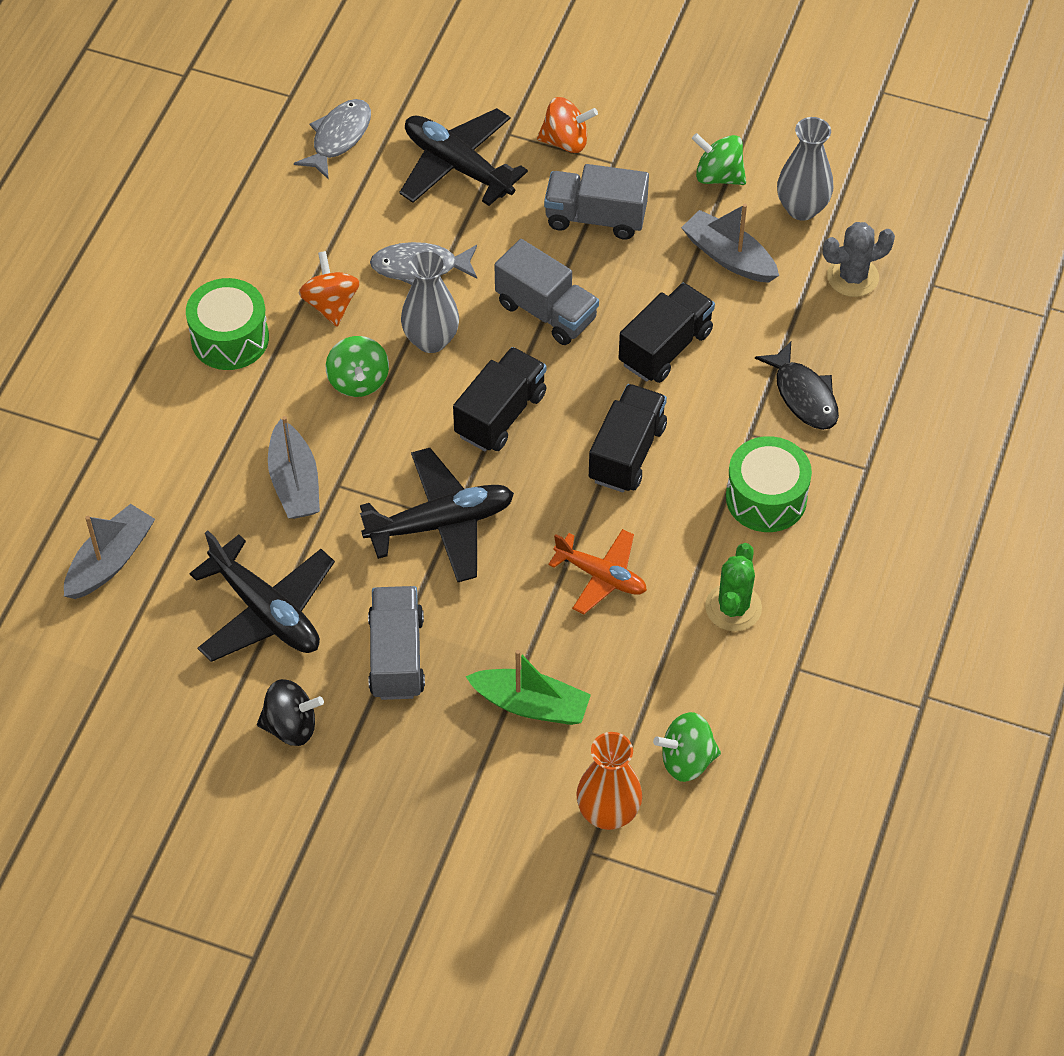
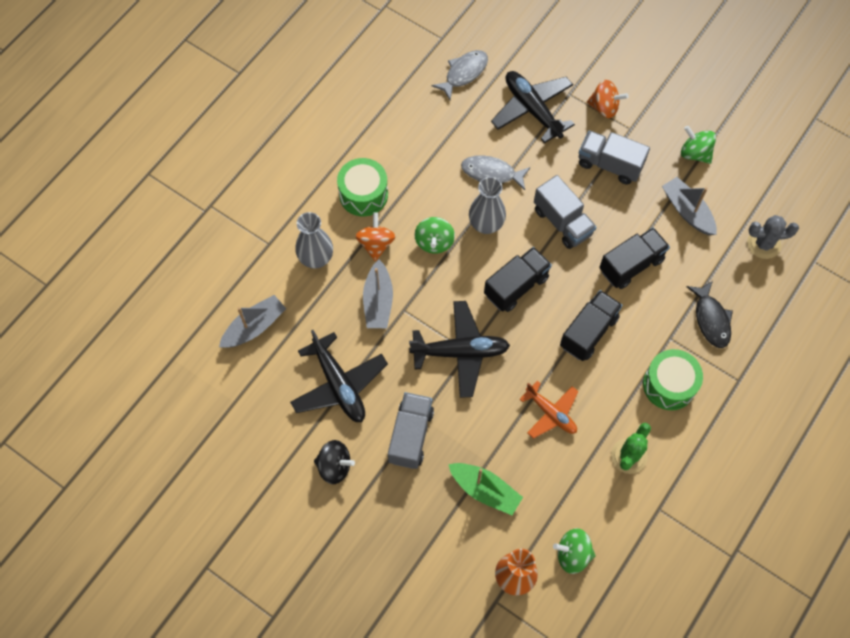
camera: 15 degrees right, 10 degrees up
(331, 304) = (430, 186): orange spinning top -> orange spinning top (376, 244)
(802, 208) = (743, 188): grey vase -> grey vase (316, 258)

